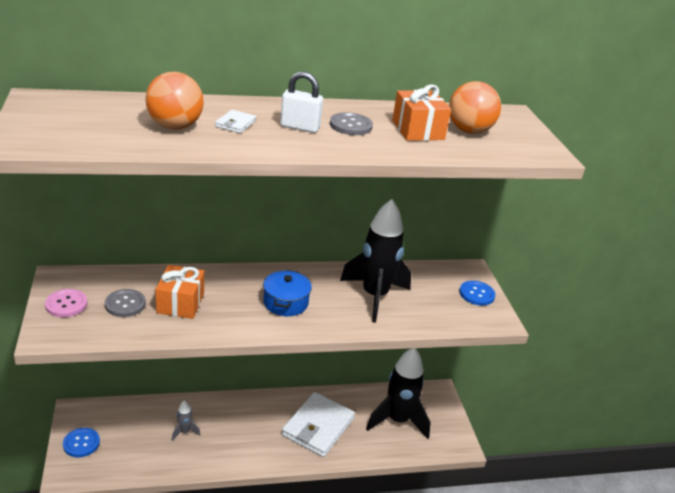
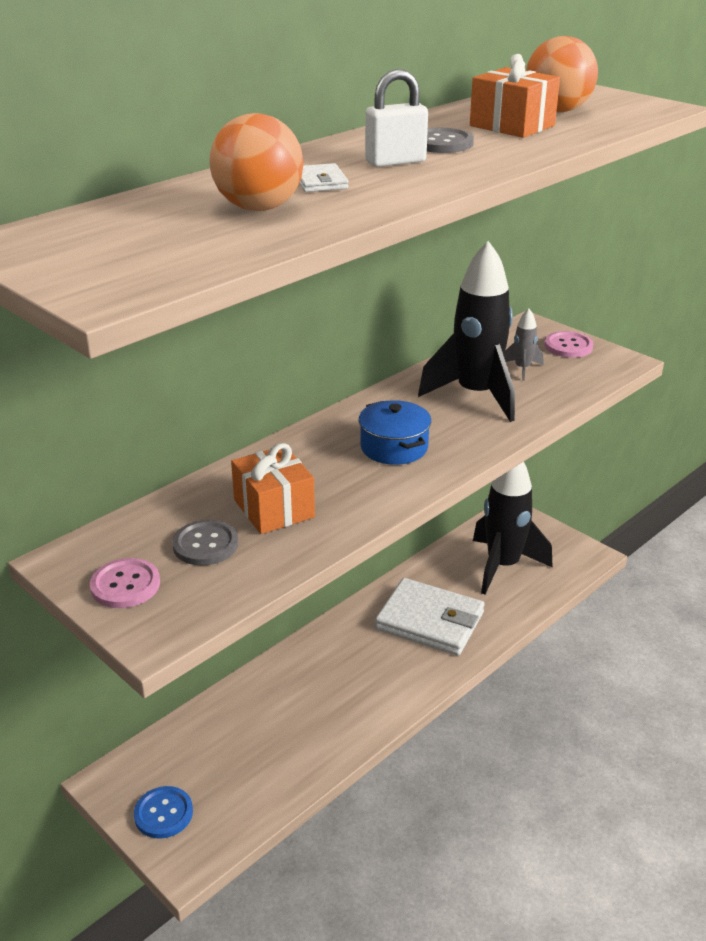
camera: 30 degrees left, 0 degrees up
(184, 431) = (283, 718): grey rocket -> grey rocket (522, 369)
(318, 427) = (430, 621): white wallet -> white wallet turned 60 degrees counterclockwise
(476, 294) = (568, 346): blue button -> pink button

